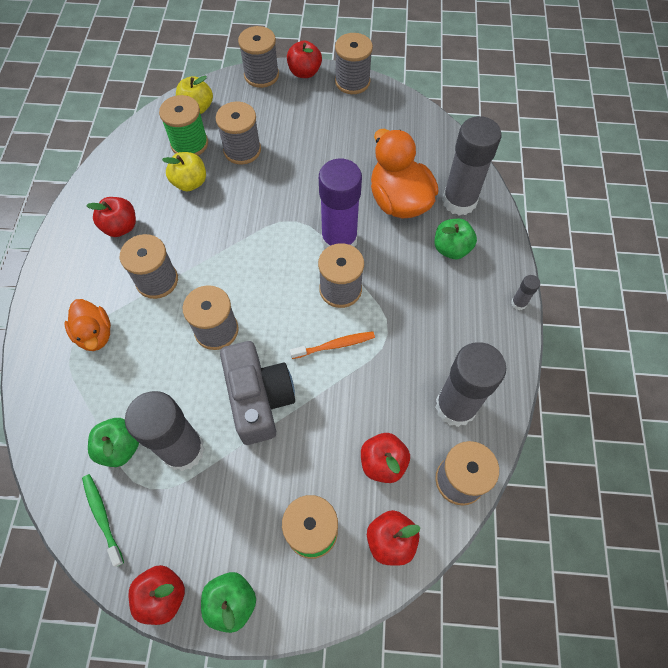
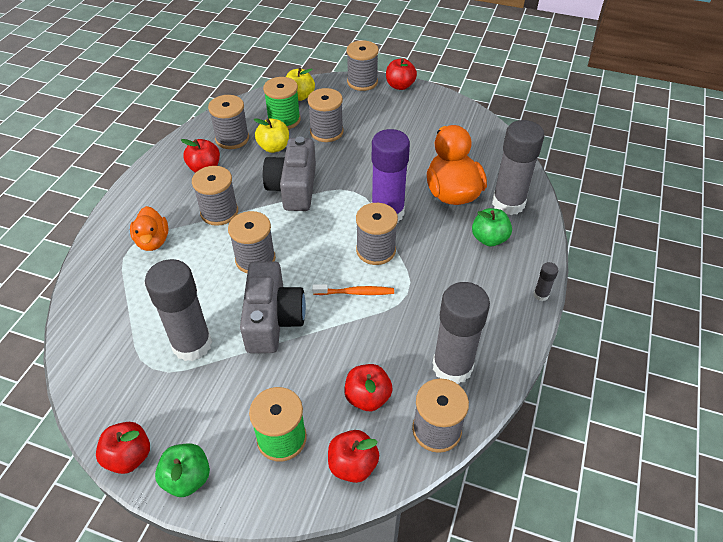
camera: 15 degrees right, 15 degrees down
(102, 517) = (103, 380): green toothbrush -> none
(120, 447) = (139, 330): green apple -> none
(229, 230) = (294, 187): none -> grey camera
(352, 82) = (439, 99): grey spool -> grey spool (232, 138)

